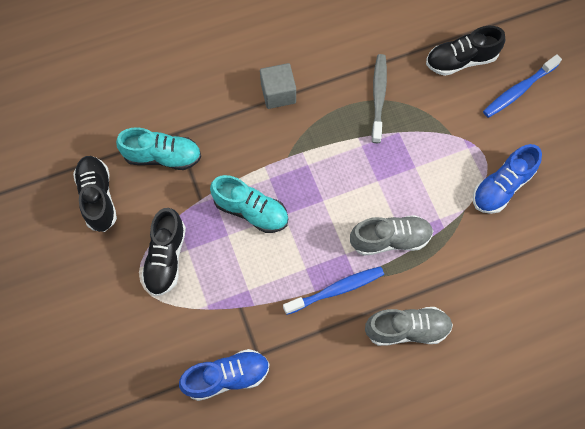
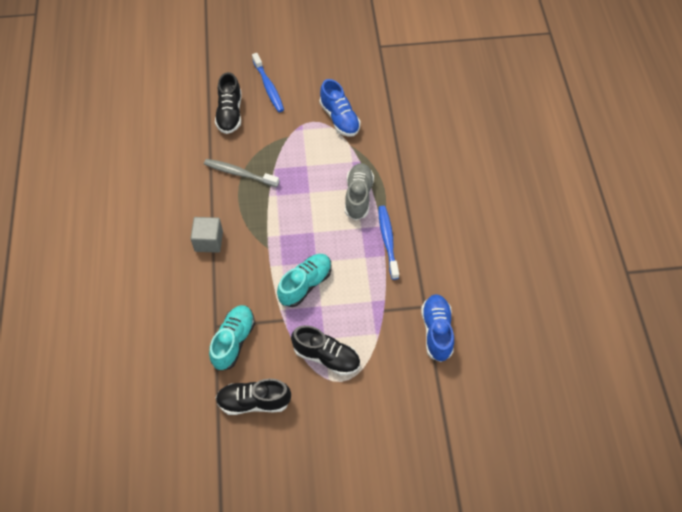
camera: 75 degrees left, 10 degrees down
(407, 329) = (429, 204): grey shoe -> none

